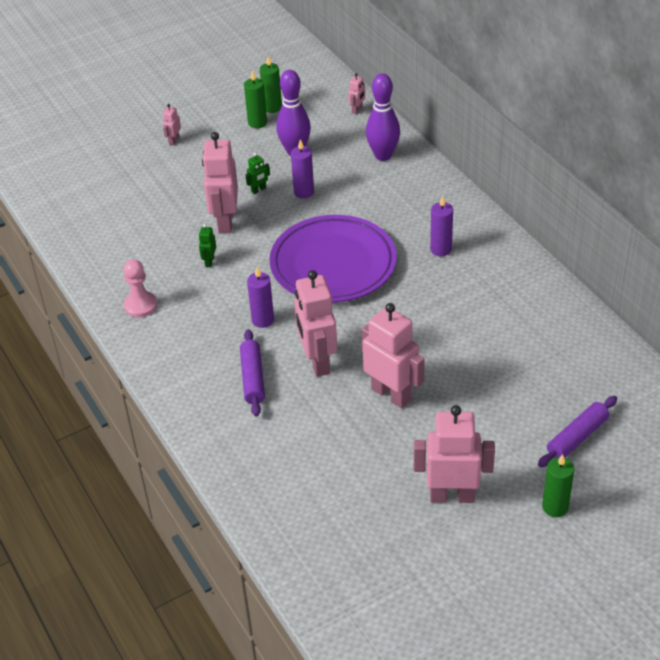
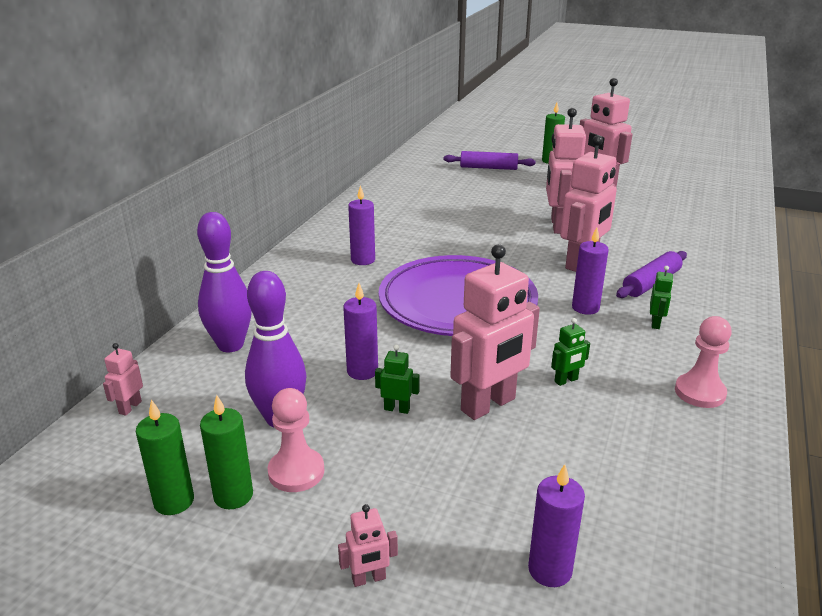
camera: 130 degrees left, 15 degrees down
(121, 185) = (550, 570): none -> purple candle
(211, 340) = (655, 323): none -> green robot
(251, 143) = (296, 472): none -> pink pawn
(357, 110) = (130, 407): pink robot -> pink robot turned 60 degrees counterclockwise

